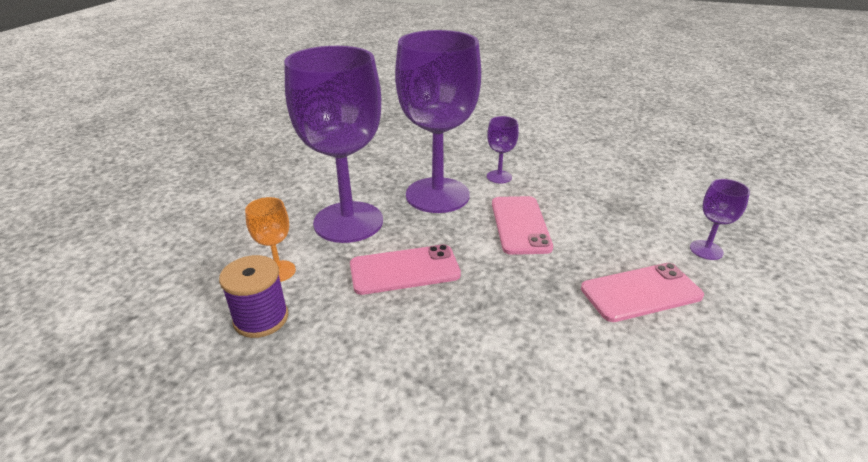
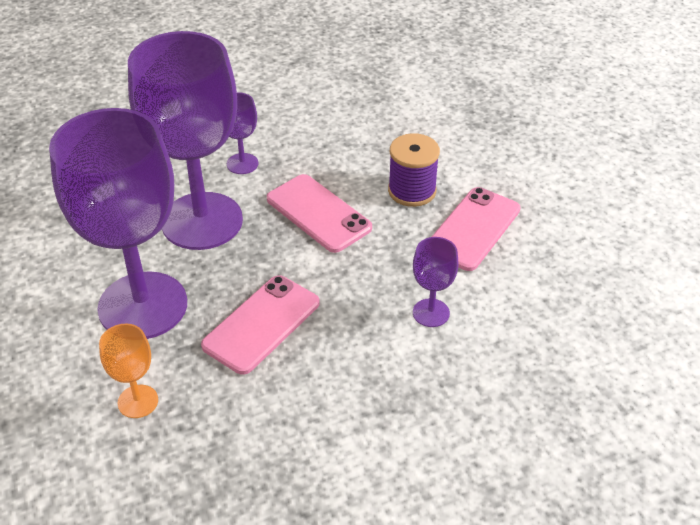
camera: 40 degrees left, 10 degrees up
(261, 318) = (182, 454): purple spool -> purple spool (412, 191)
(706, 250) = (489, 157): purple goblet -> purple goblet (431, 313)

